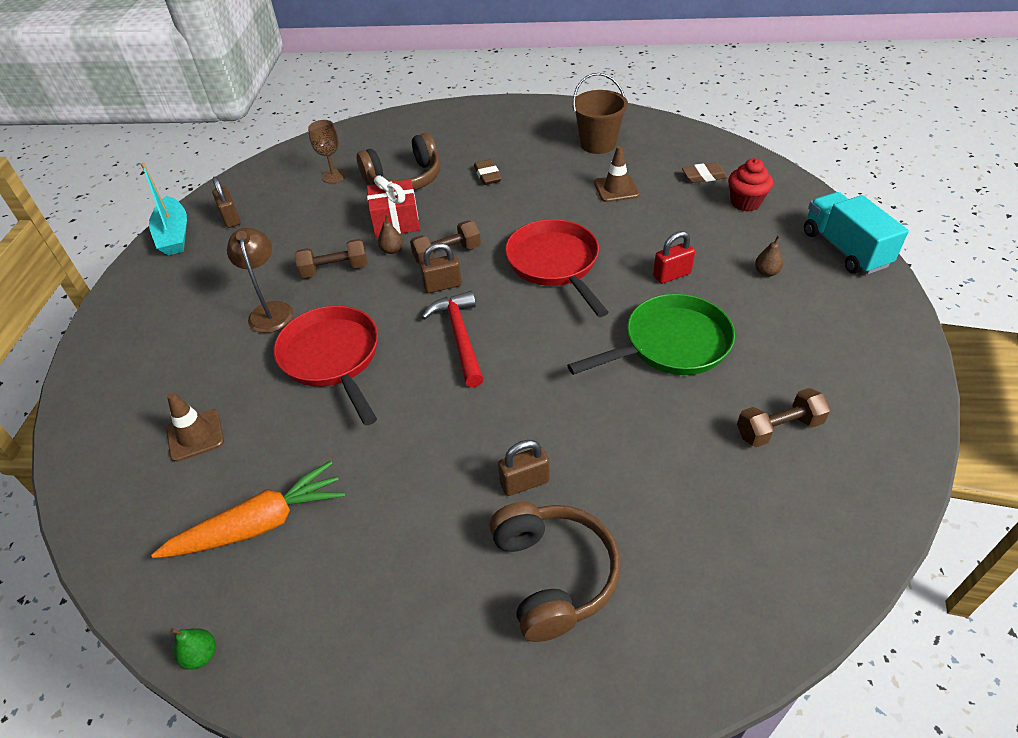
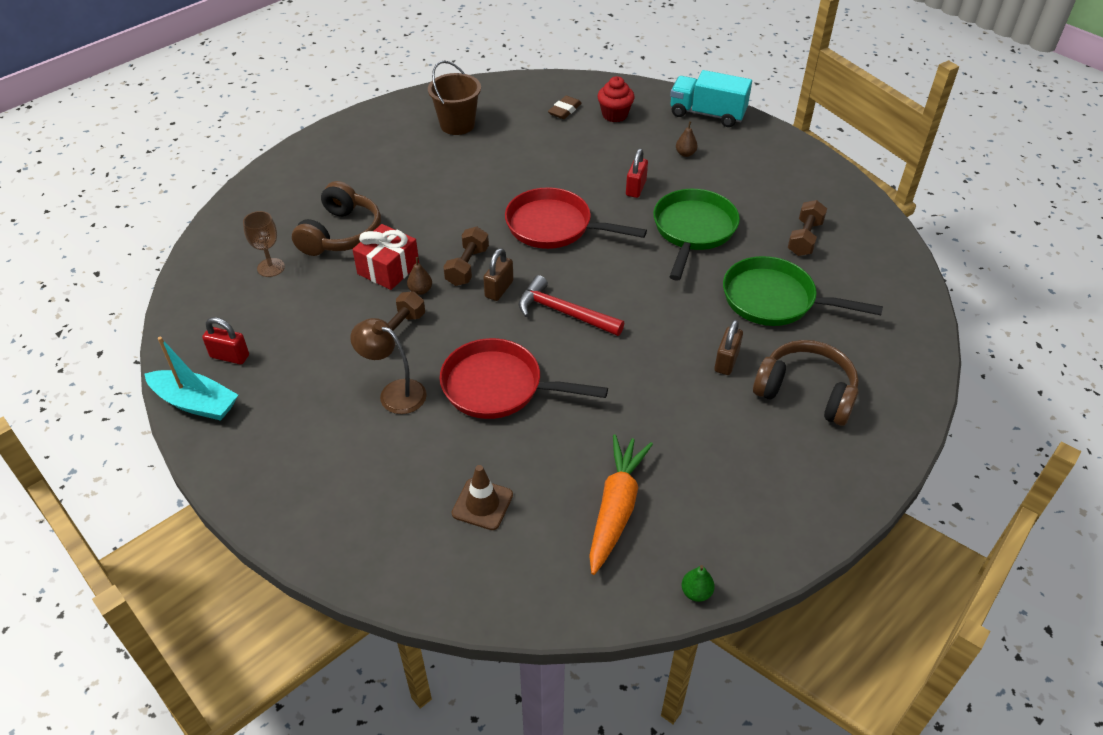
camera: 50 degrees left, 0 degrees up
(231, 218) = (230, 356): brown padlock -> red padlock
(487, 175) = (407, 193): brown eraser -> none
(616, 189) = (519, 151): brown traffic cone -> none
(656, 463) = (774, 300): none -> green pan

